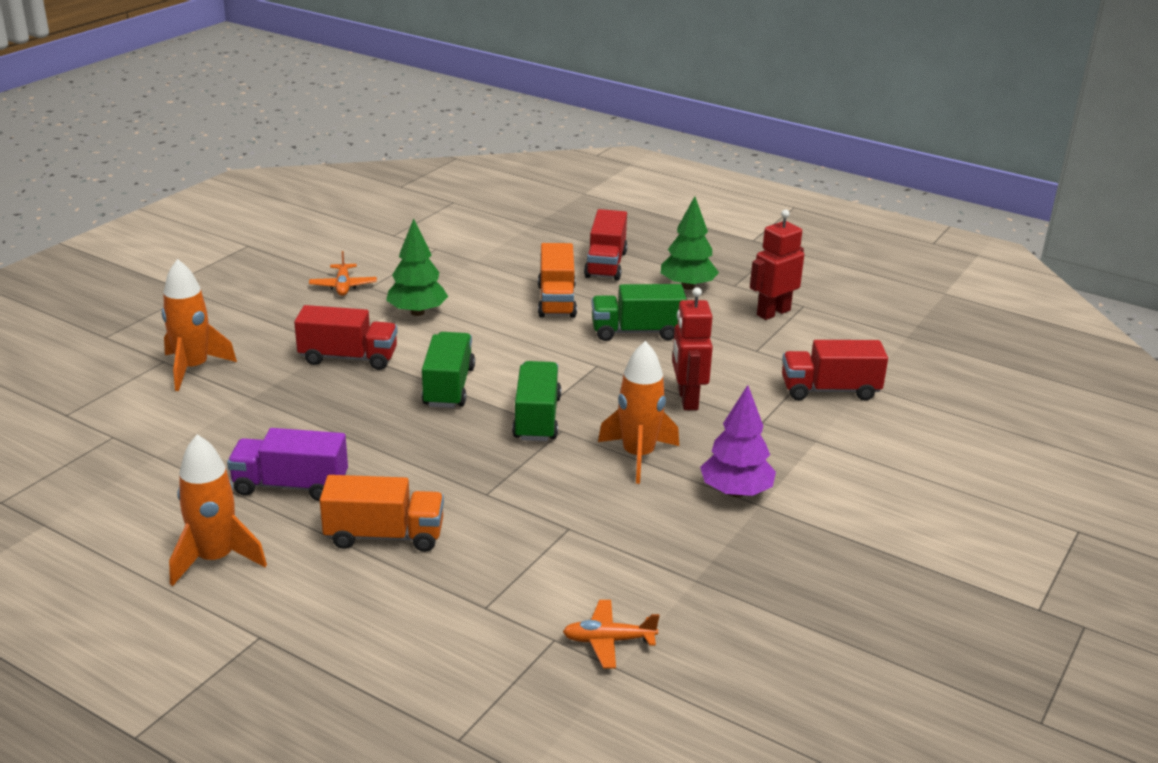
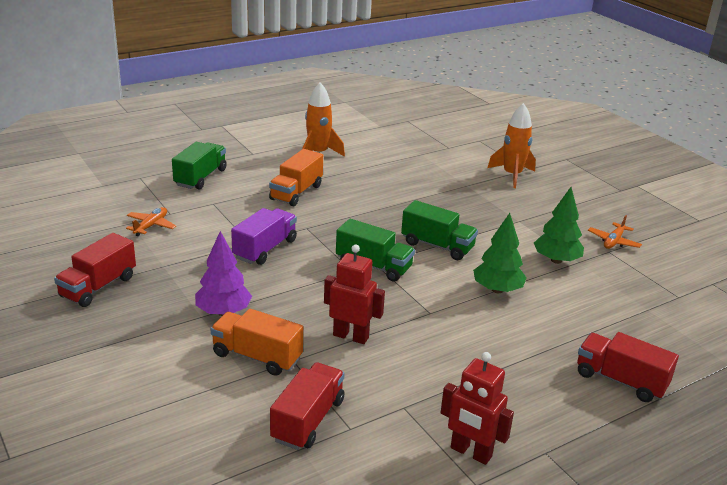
camera: 115 degrees right, 0 degrees up
(290, 486) = (364, 179): purple truck -> purple truck (265, 249)
(343, 286) = (613, 241): orange plane -> orange plane turned 75 degrees counterclockwise
(348, 358) = (498, 221): red truck -> red truck (98, 287)
(556, 301) = (551, 328): orange truck -> orange truck (257, 356)
(636, 332) = (474, 351): green truck -> green truck (200, 177)
(638, 456) = (298, 289): orange rocket -> none
(687, 286) = (553, 416): green tree -> green tree (497, 289)
(773, 312) = (470, 452): red robot -> red robot turned 135 degrees clockwise

